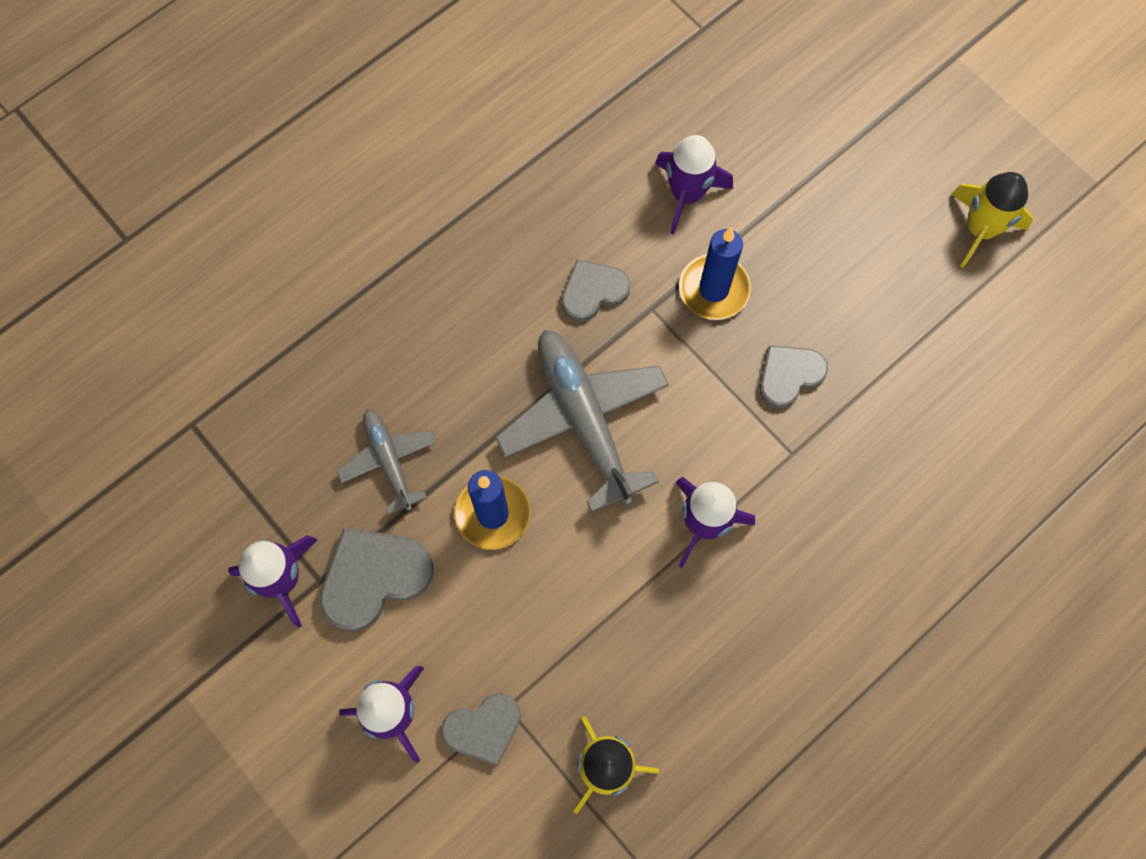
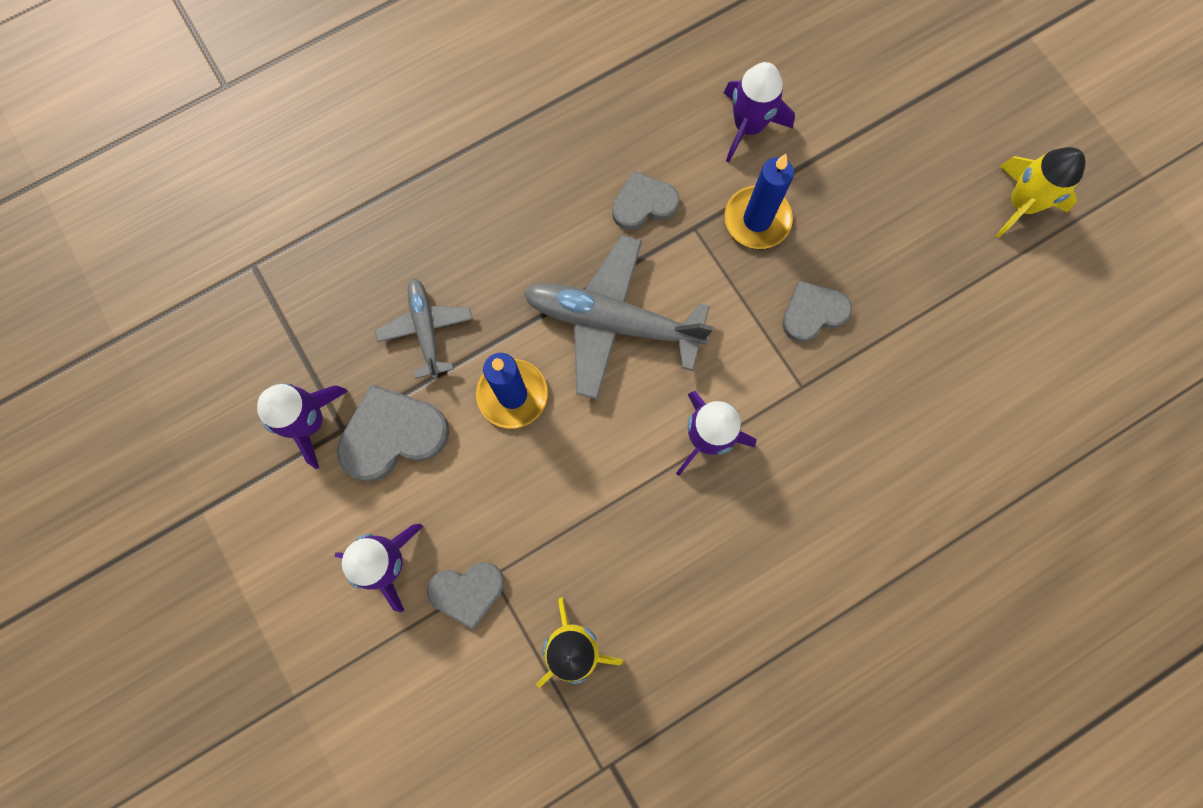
camera: 10 degrees right, 5 degrees up
(584, 420) = (613, 322): grey plane -> grey plane turned 60 degrees counterclockwise

